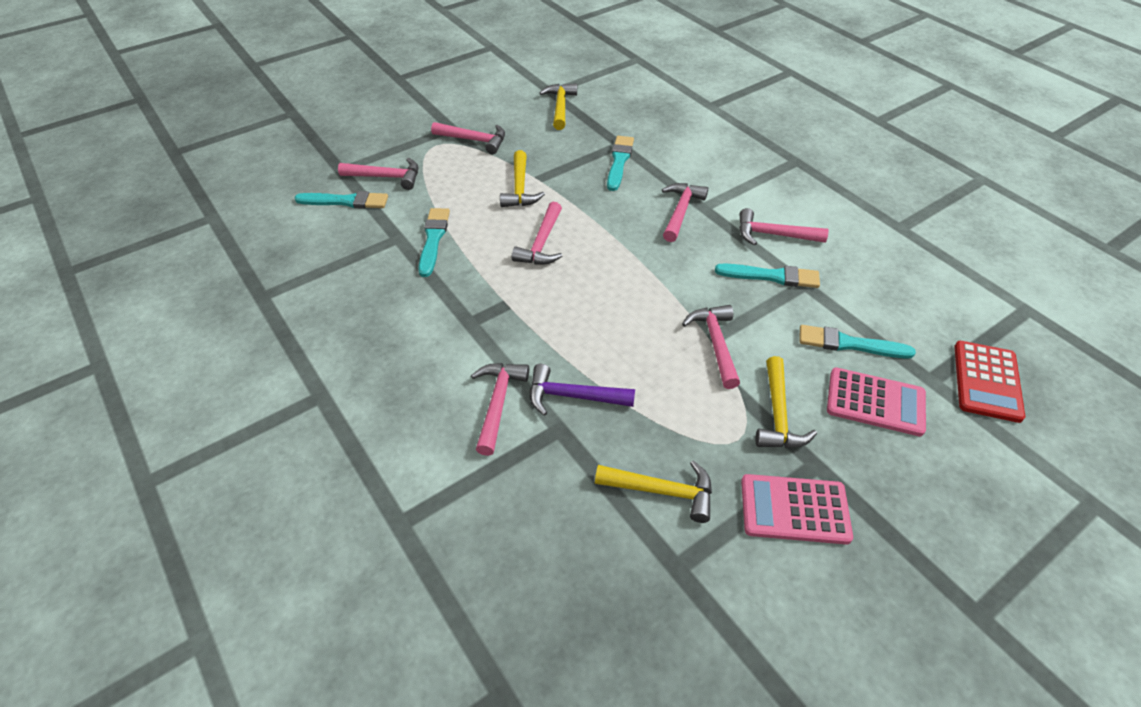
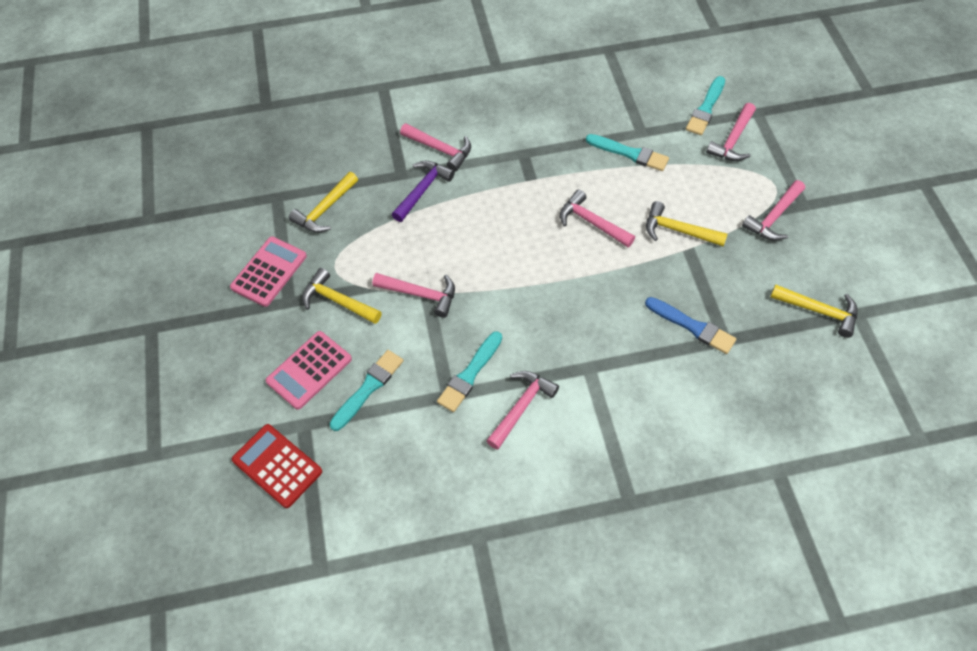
camera: 115 degrees right, 10 degrees up
(619, 161) = (692, 326): turquoise brush -> blue brush
(680, 211) = (589, 344): pink hammer -> none

